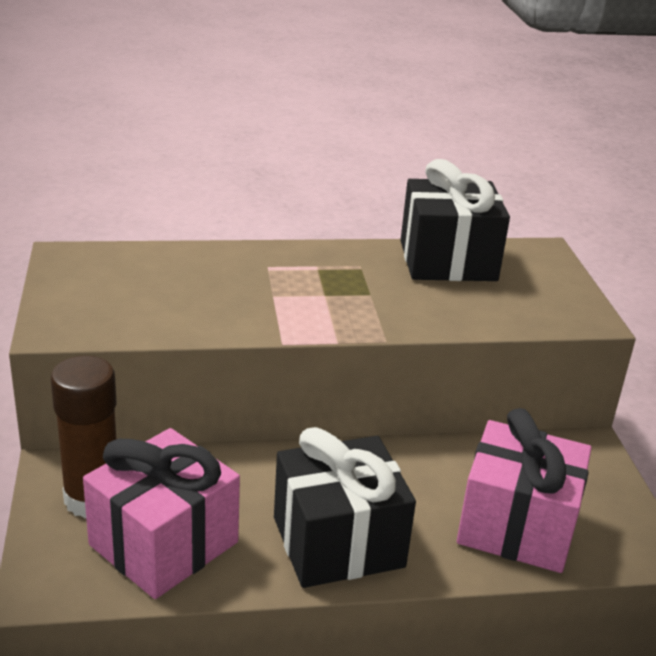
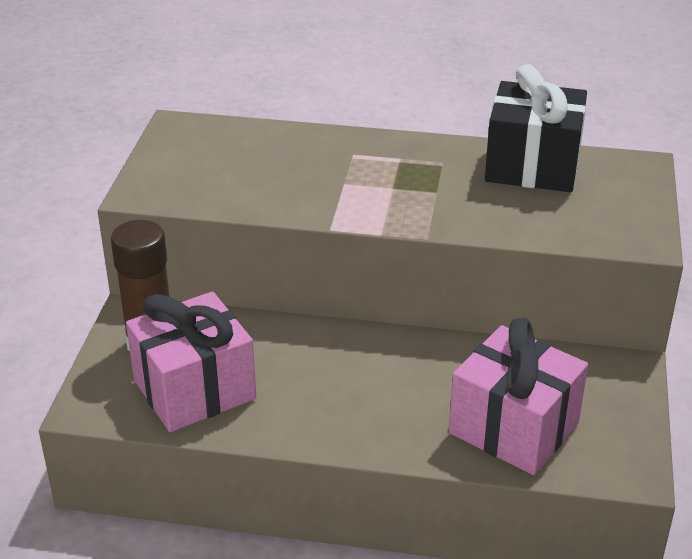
camera: 20 degrees right, 5 degrees up
(338, 542) = (342, 413): black gift -> none

